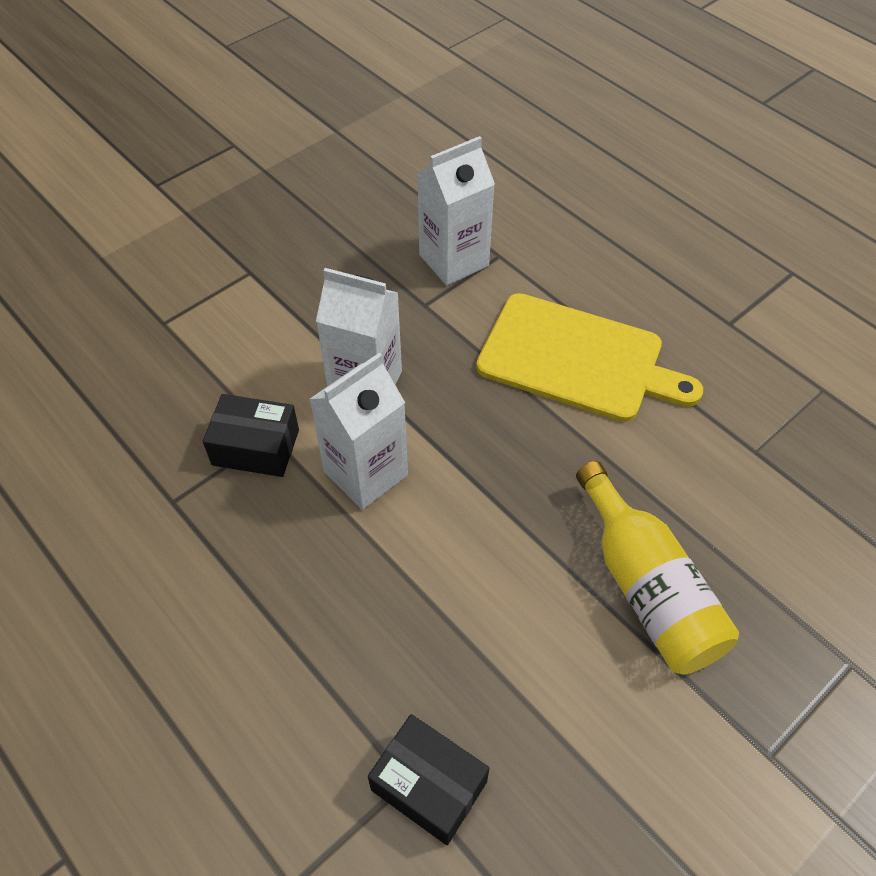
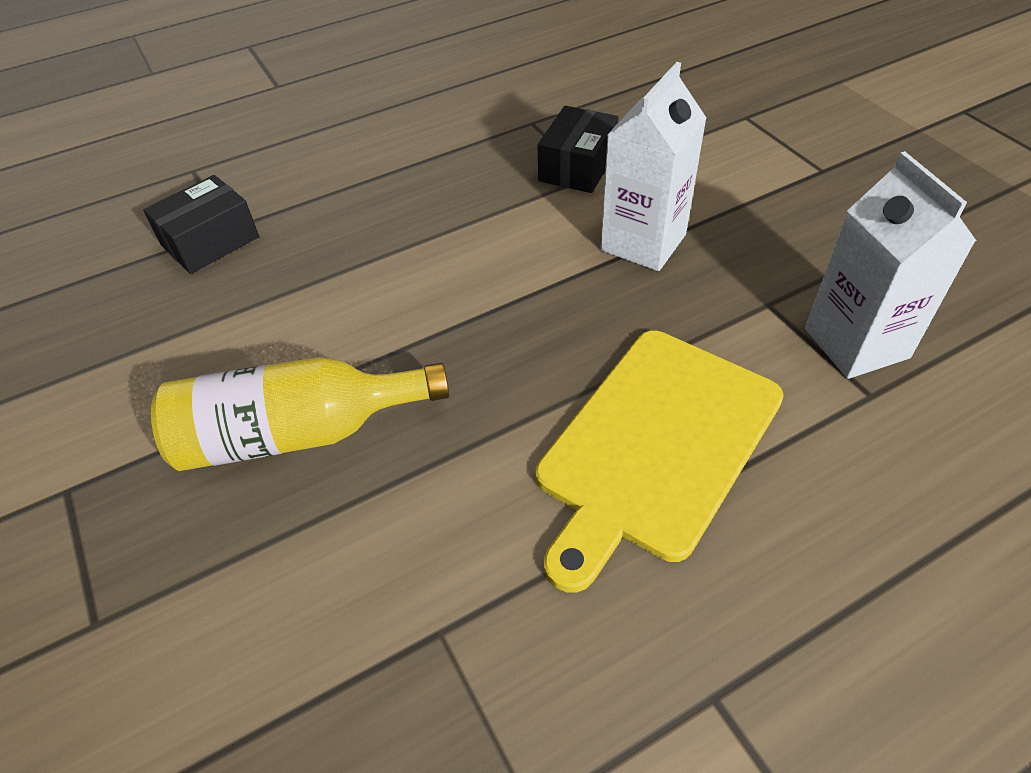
camera: 105 degrees right, 5 degrees down
(366, 473) = (525, 233): white carton -> none

